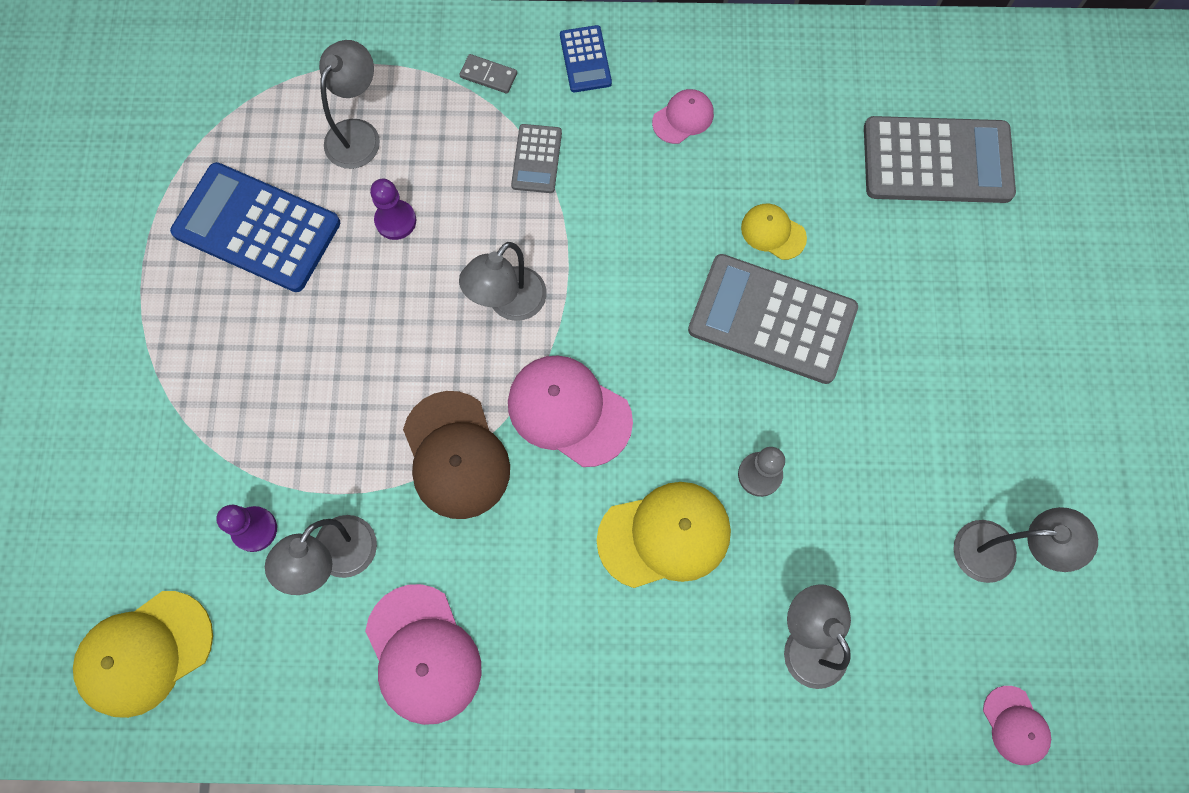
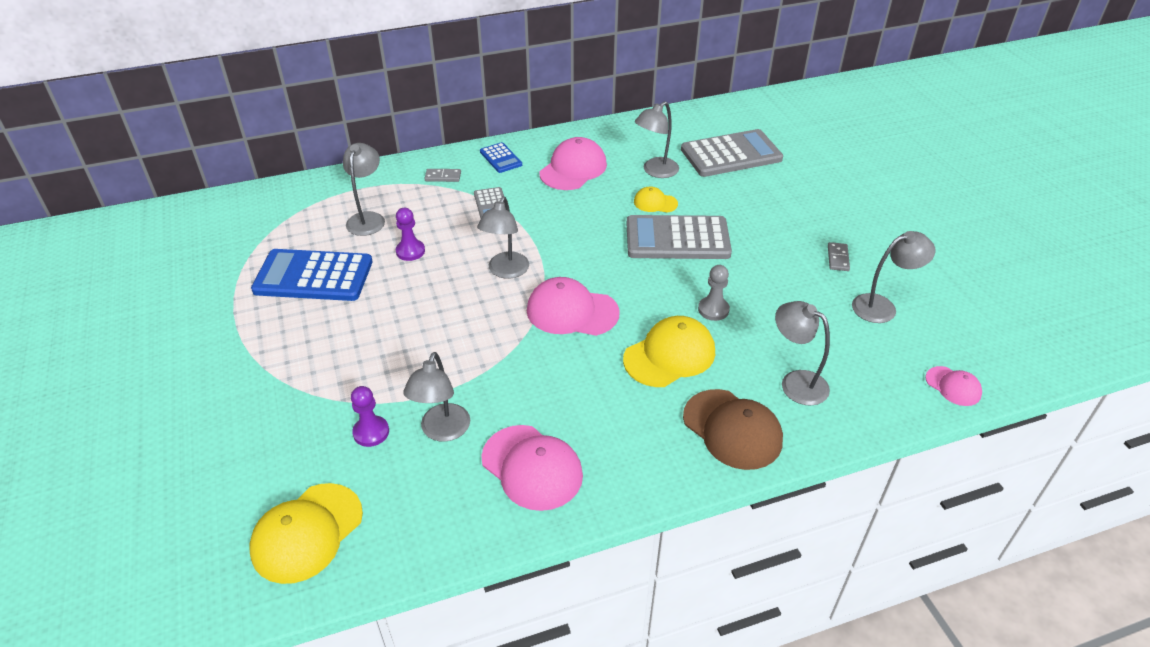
camera: 20 degrees left, 30 degrees down
(456, 455) = (505, 353): brown cap -> brown cap (732, 429)
(683, 118) = (573, 169): pink cap -> pink cap, size x1.83
(803, 163) = (655, 171): none -> grey lamp
(986, 437) = (838, 258): none -> grey domino

